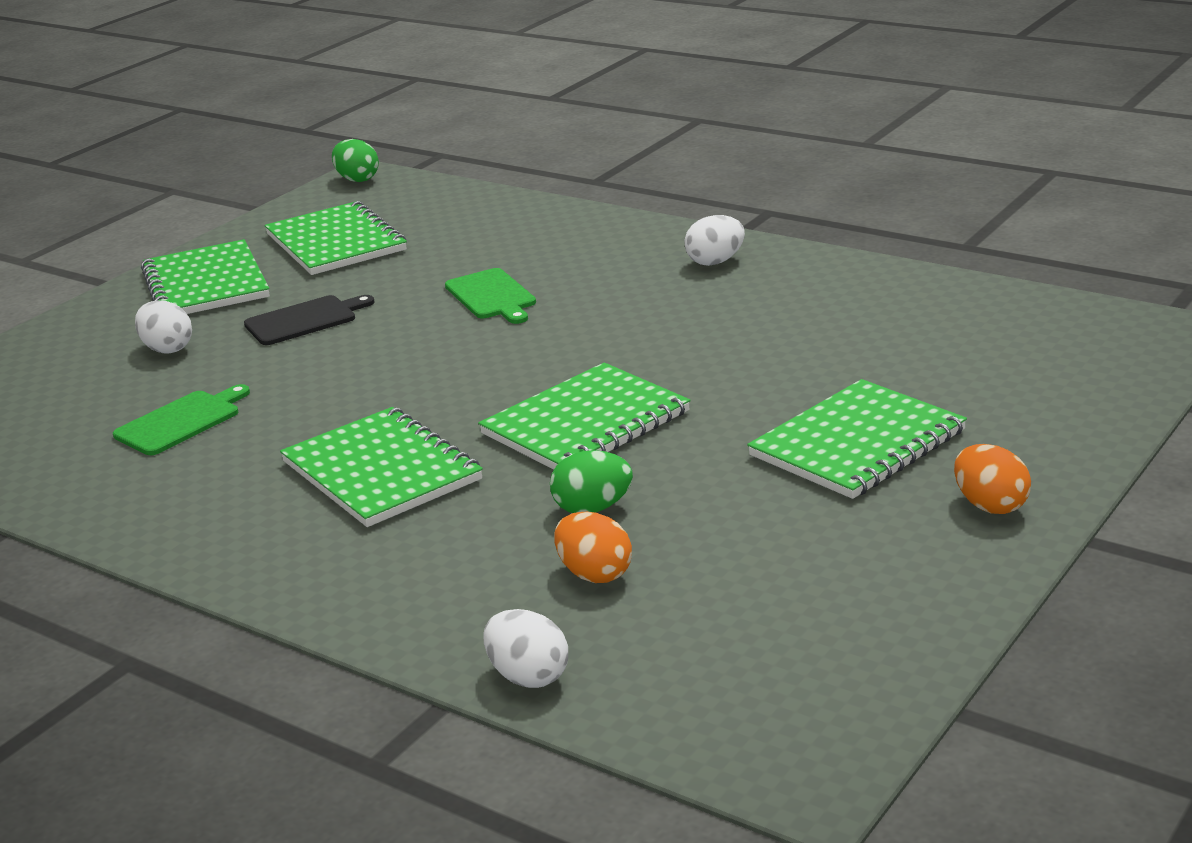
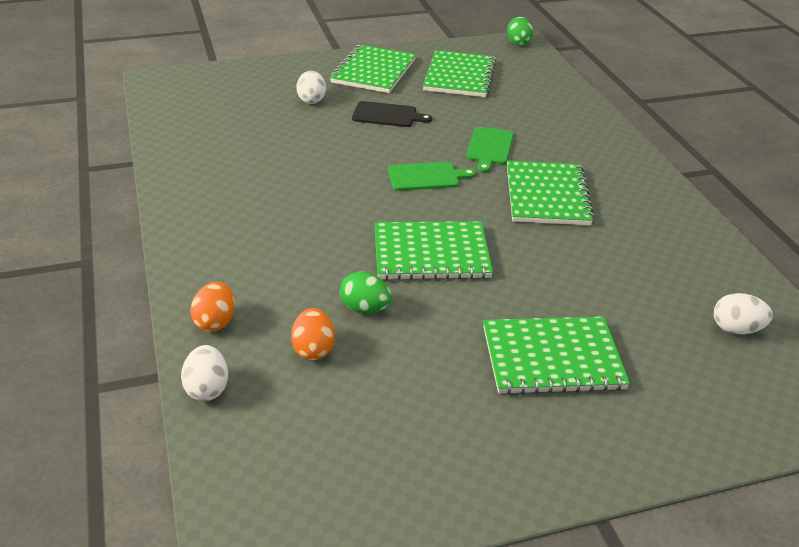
camera: 35 degrees right, 10 degrees up
(181, 421) = (265, 144): green cutting board -> green cutting board (426, 177)
(381, 471) = (305, 223): green notebook -> green notebook (546, 195)
(715, 262) = (634, 188): white egg -> white egg (736, 329)
(990, 505) = (570, 453): orange egg -> orange egg (215, 322)

